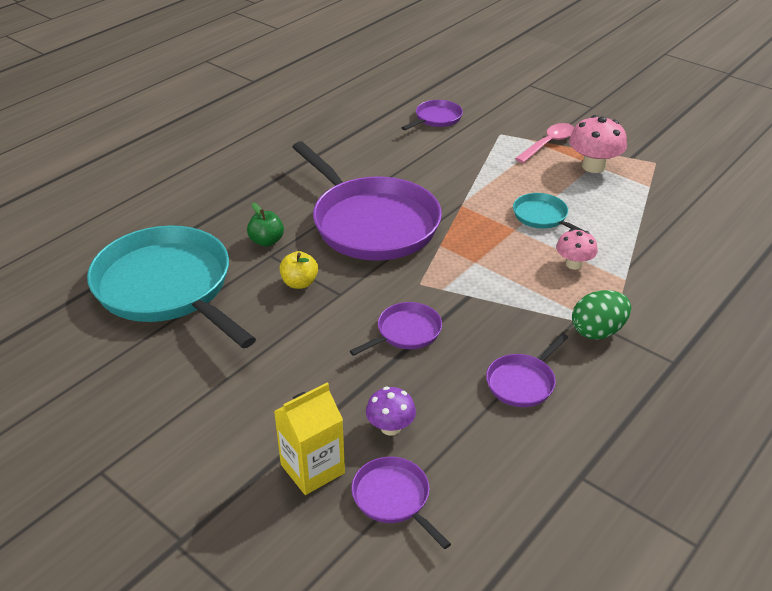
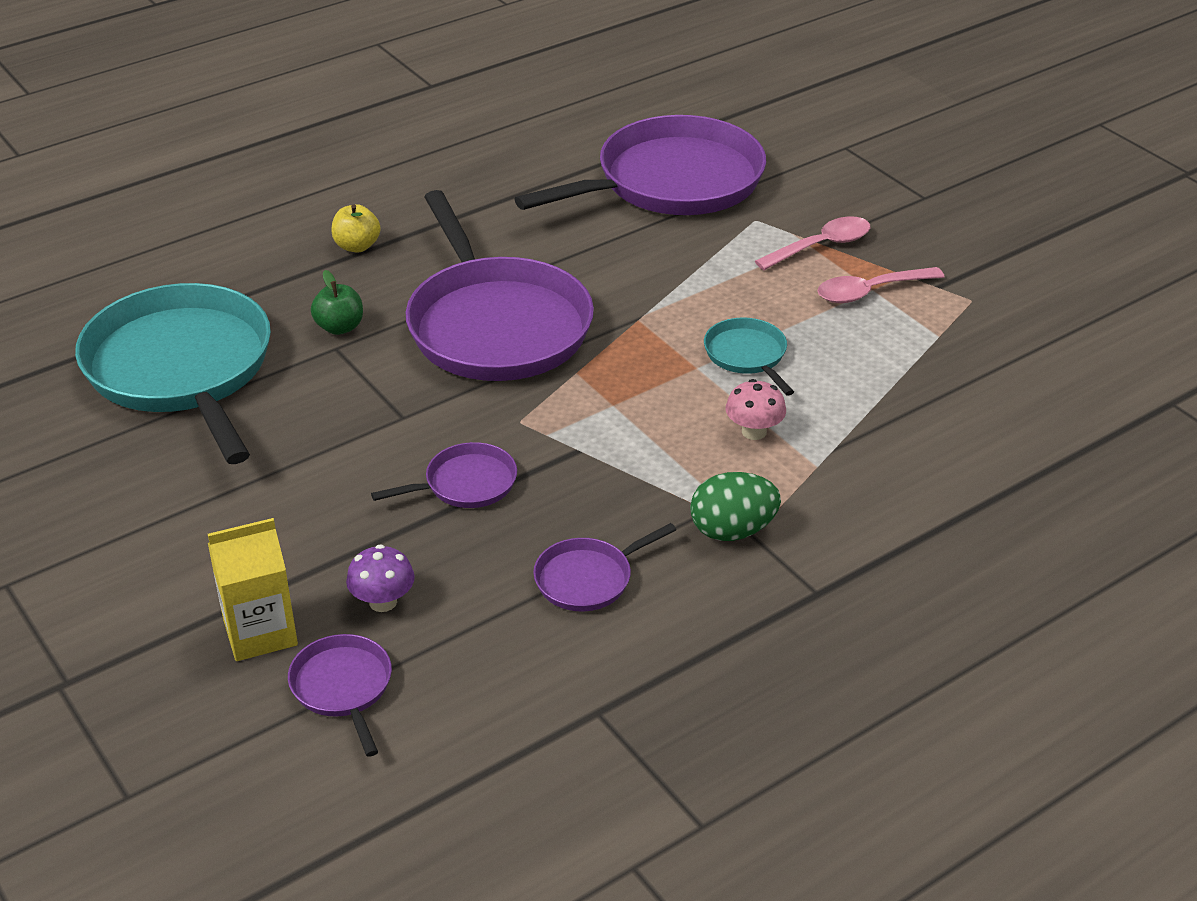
camera: 15 degrees right, 0 degrees up
(299, 283) = (356, 392): yellow apple -> yellow apple (357, 246)
(436, 118) = (672, 182): purple pan -> purple pan, size x2.27
(593, 166) = (870, 291): pink mushroom -> pink spoon

